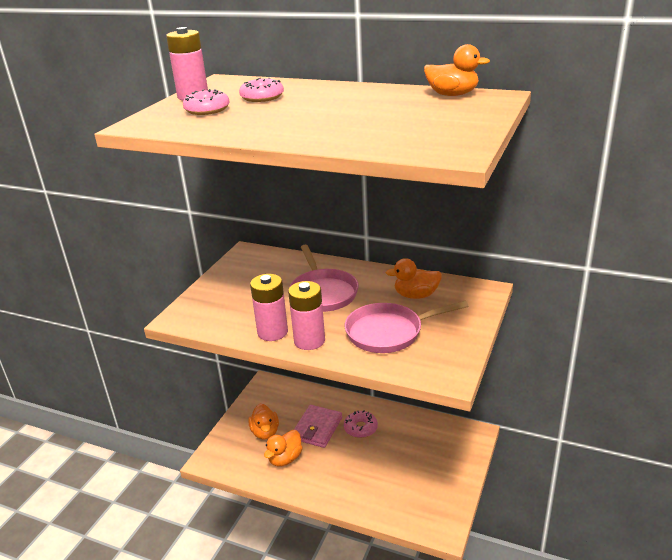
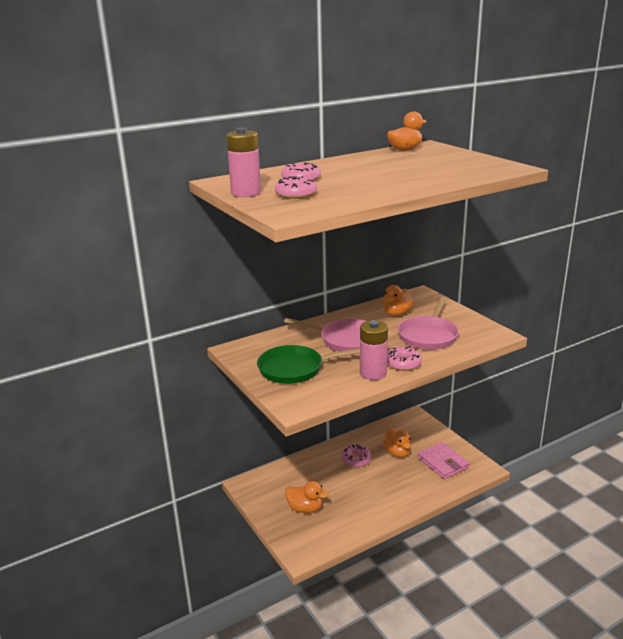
camera: 55 degrees left, 5 degrees down
(241, 291) = (295, 369): none -> green pan
(285, 459) = (347, 510): orange duck -> orange duck (397, 453)
(309, 341) = (403, 363): pink battery -> pink donut
(317, 428) = (332, 480): pink wallet -> pink wallet (443, 463)

